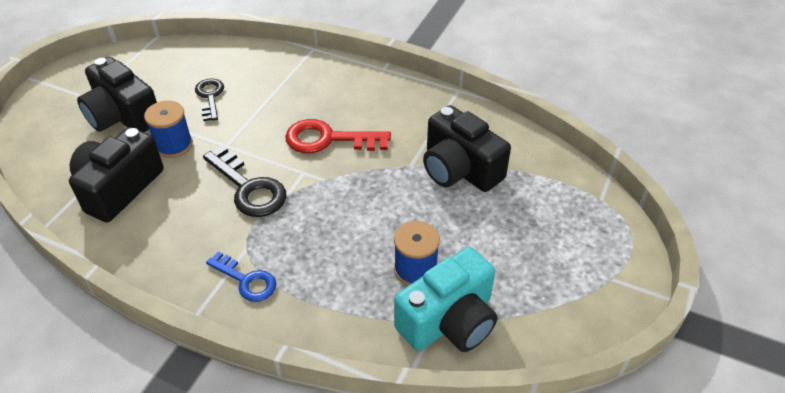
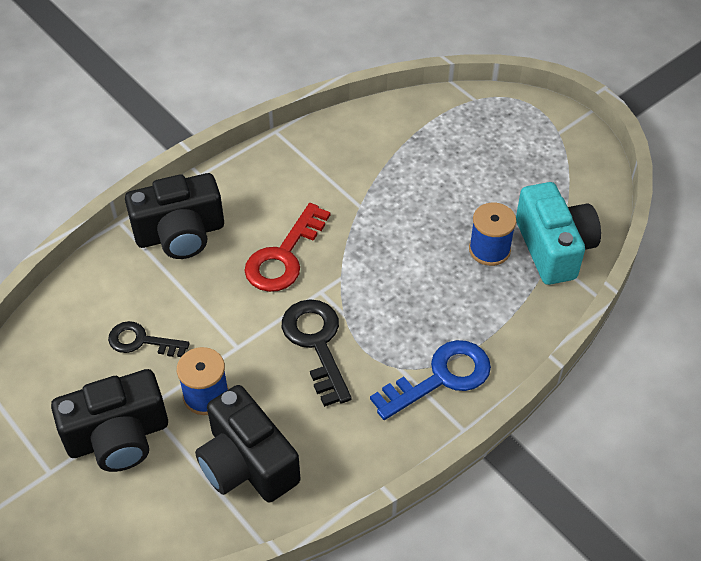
camera: 65 degrees left, 5 degrees up
(246, 280) = (441, 378): blue key -> blue key, size x1.55
(249, 188) = (316, 343): black key -> black key turned 90 degrees counterclockwise
(459, 169) = (386, 173): black camera -> black camera (180, 234)

